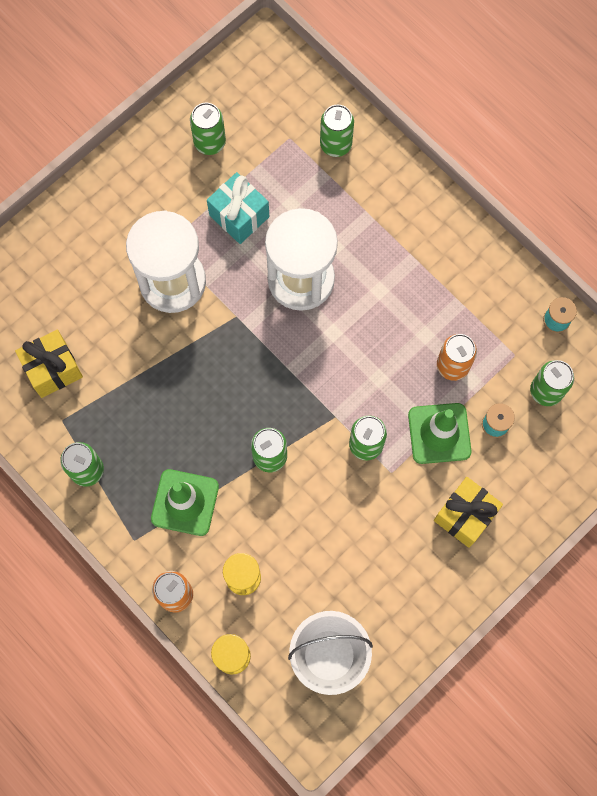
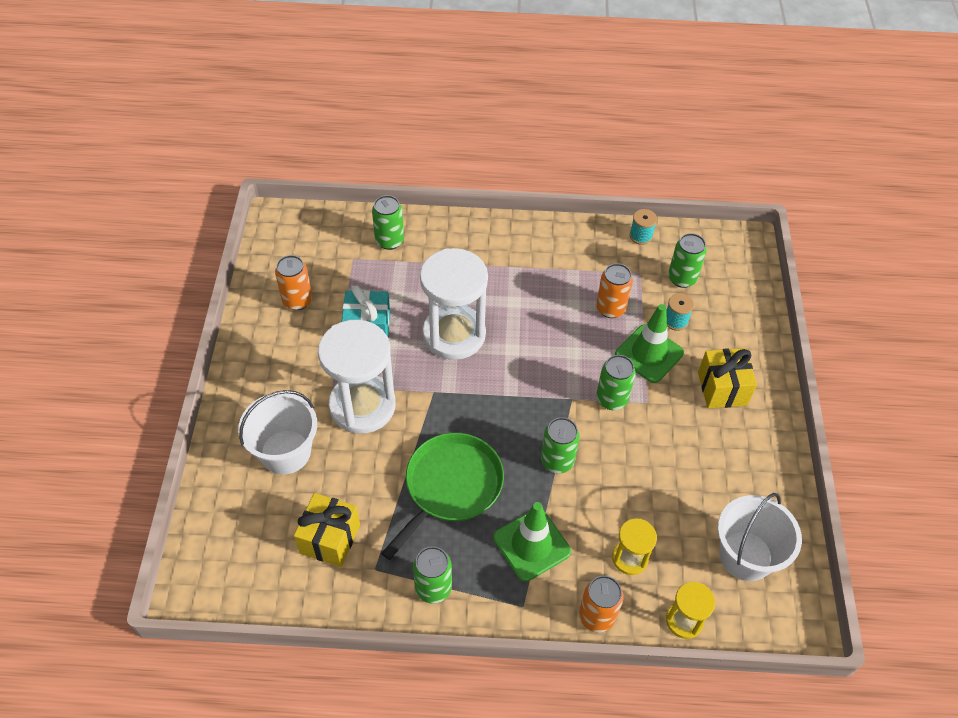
camera: 45 degrees left, 20 degrees down
(84, 272) = (285, 452): none -> white bucket
(172, 405) = (450, 487): none -> green pan
(210, 142) = (297, 300): green can -> orange can

